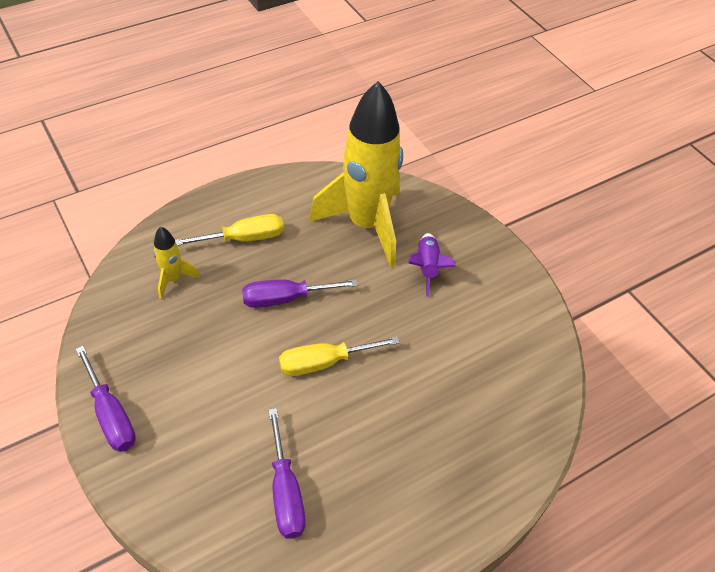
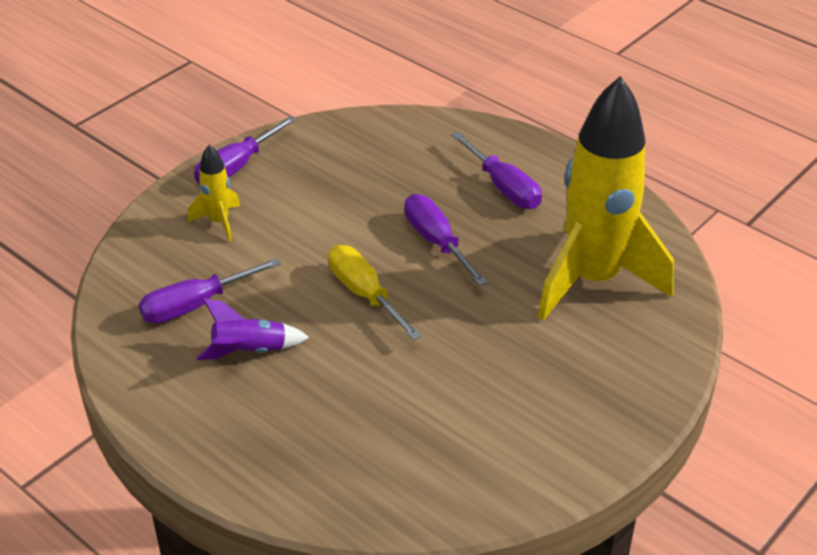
camera: 75 degrees right, 10 degrees down
(173, 279) = (416, 155): yellow rocket -> yellow rocket (219, 222)
(243, 238) = (503, 187): yellow screwdriver -> purple screwdriver
(427, 267) = (557, 351): purple rocket -> purple rocket (249, 351)

